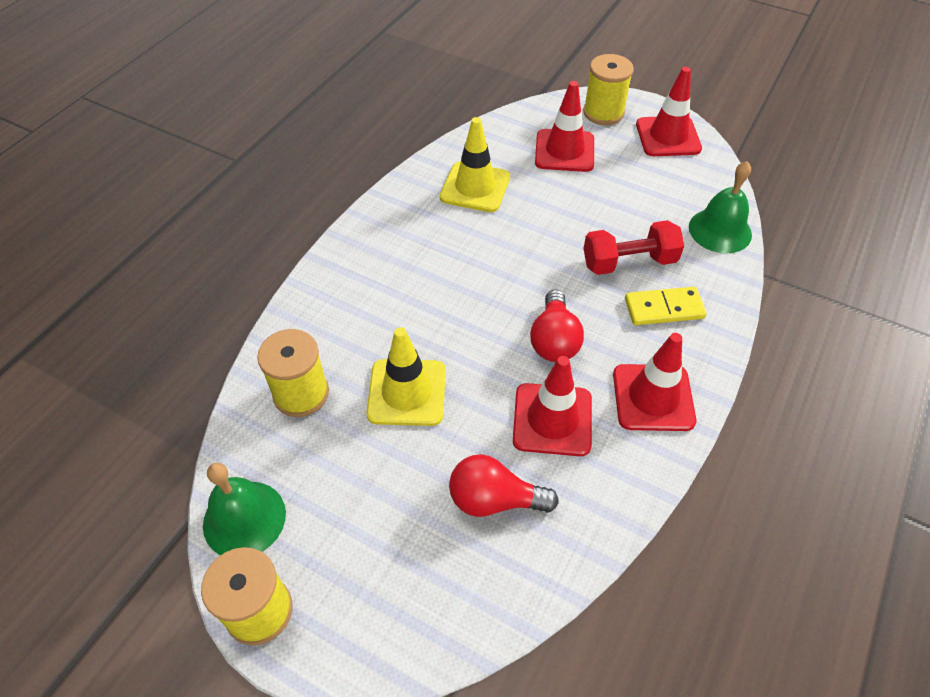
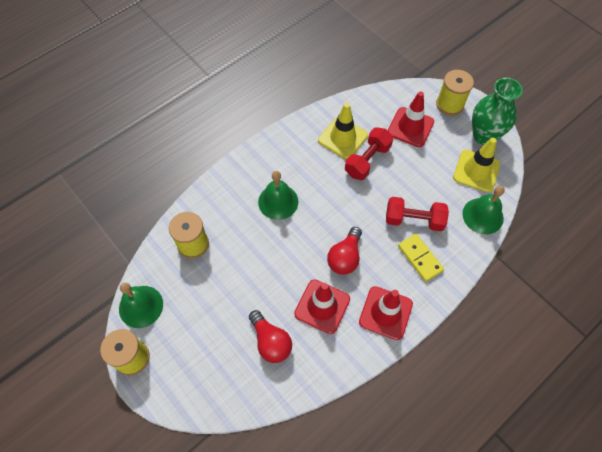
camera: 20 degrees right, 10 degrees up
(407, 392) = (249, 262): yellow traffic cone -> yellow traffic cone (476, 171)
(415, 294) = (278, 201): none -> green bell
(494, 500) = (271, 342): red light bulb -> red light bulb turned 150 degrees counterclockwise
(524, 206) = (367, 160): none -> red dumbbell
(664, 308) = (420, 258): yellow domino -> yellow domino turned 45 degrees clockwise
(668, 137) = (484, 136): red traffic cone -> green vase

